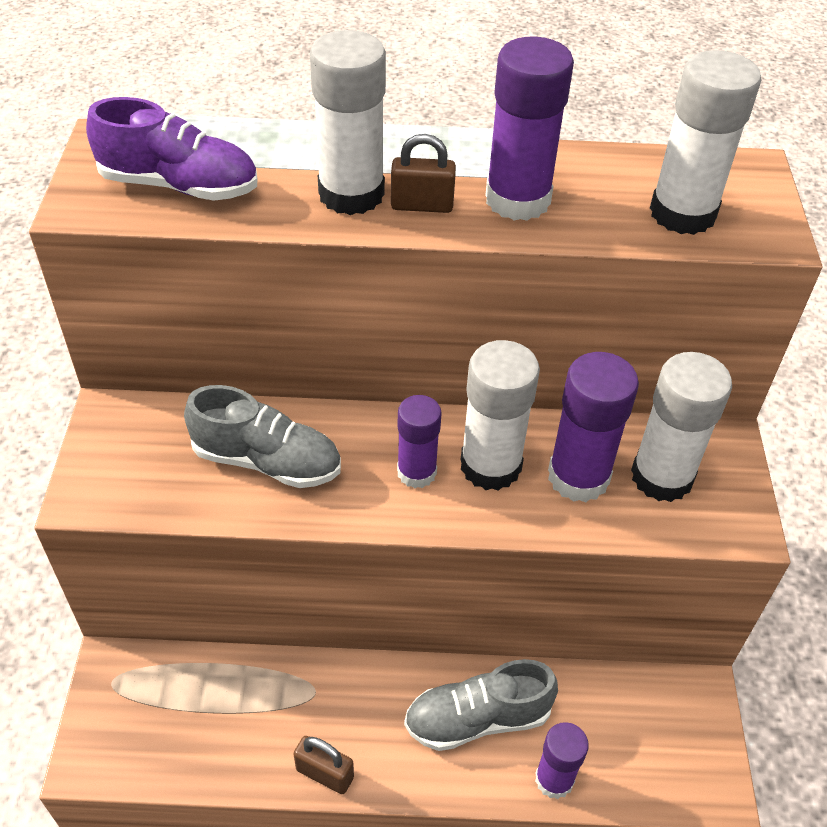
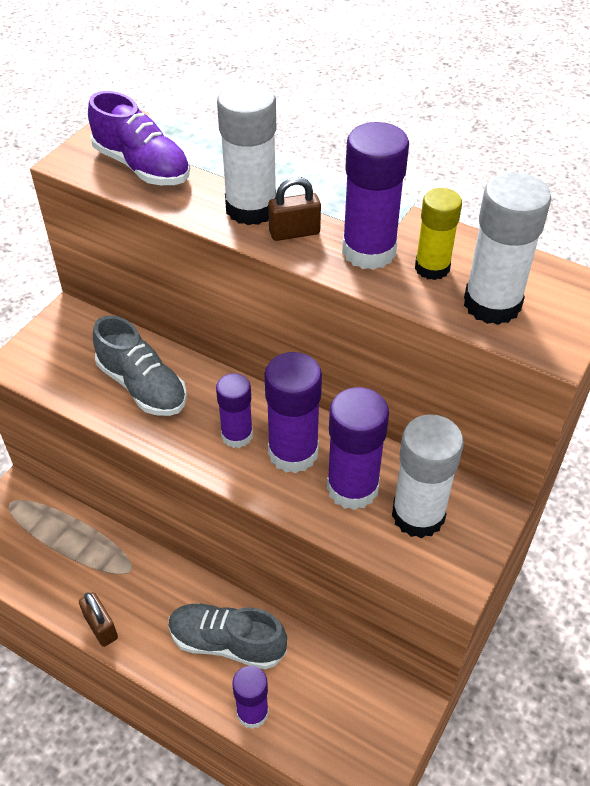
camera: 30 degrees right, 0 degrees up
(422, 205) = (294, 232): brown padlock -> brown padlock turned 45 degrees counterclockwise
(490, 465) = (293, 452): white glue stick -> purple glue stick
(595, 196) = (432, 268): none -> yellow glue stick

